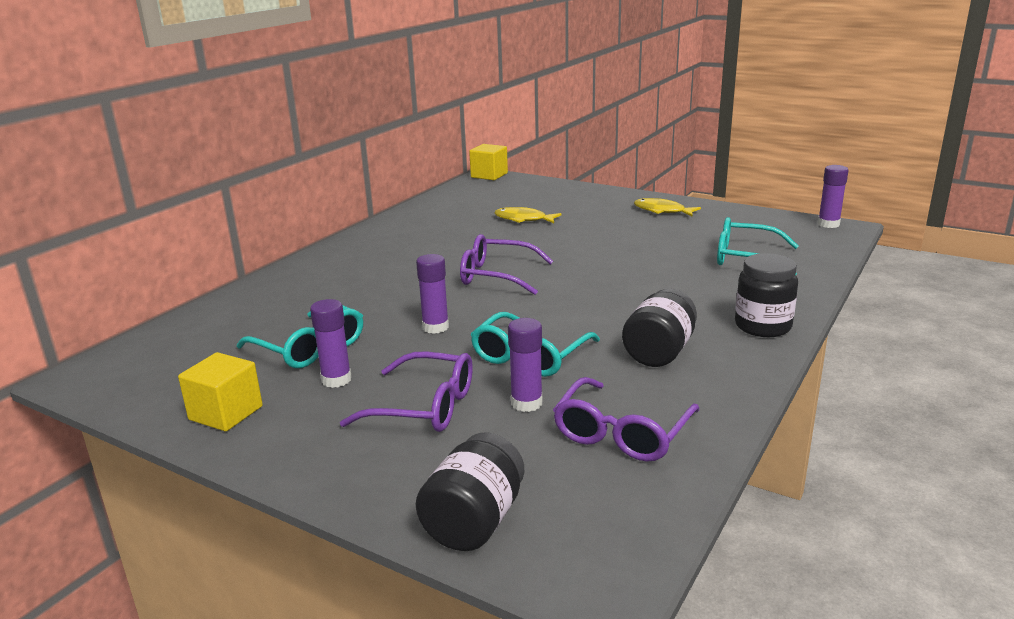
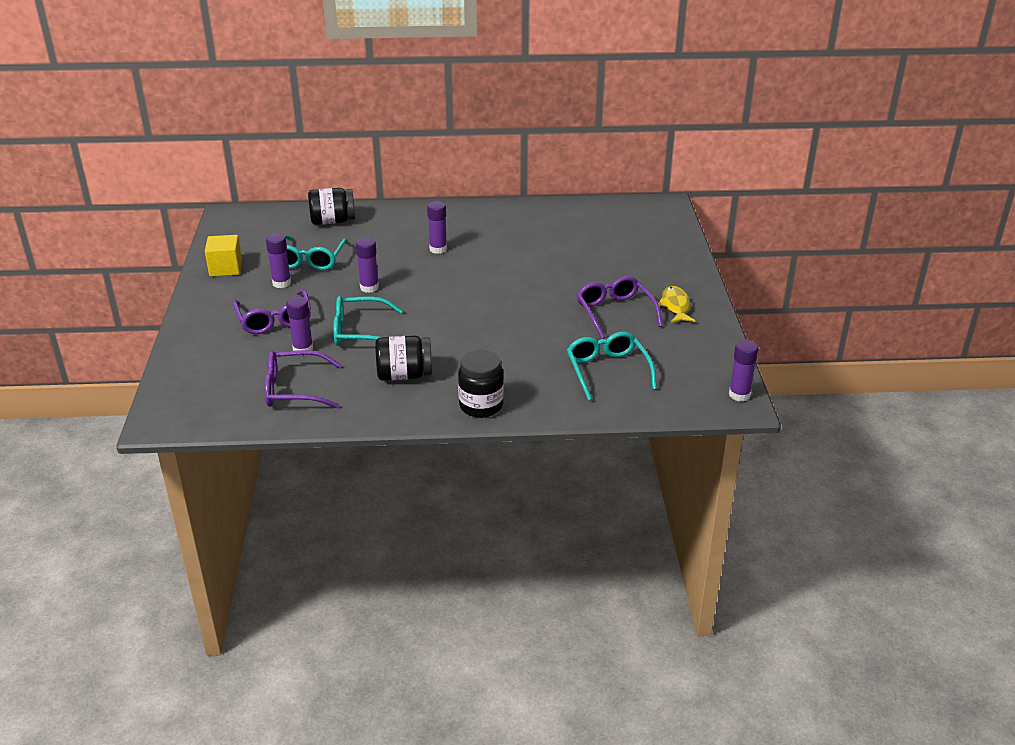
camera: 55 degrees right, 10 degrees up
(410, 273) = (438, 249): none -> purple glue stick
(474, 521) = (184, 372): black jar -> black jar (332, 221)
(489, 175) = (668, 204): yellow cube -> none
(497, 276) = (466, 280): purple glasses -> purple glasses (615, 312)
(523, 219) = (583, 253): yellow fish -> none

